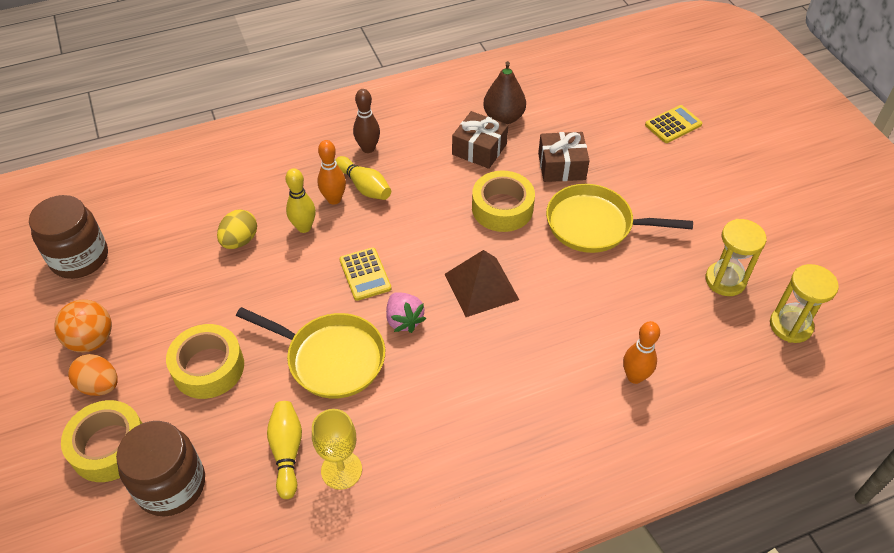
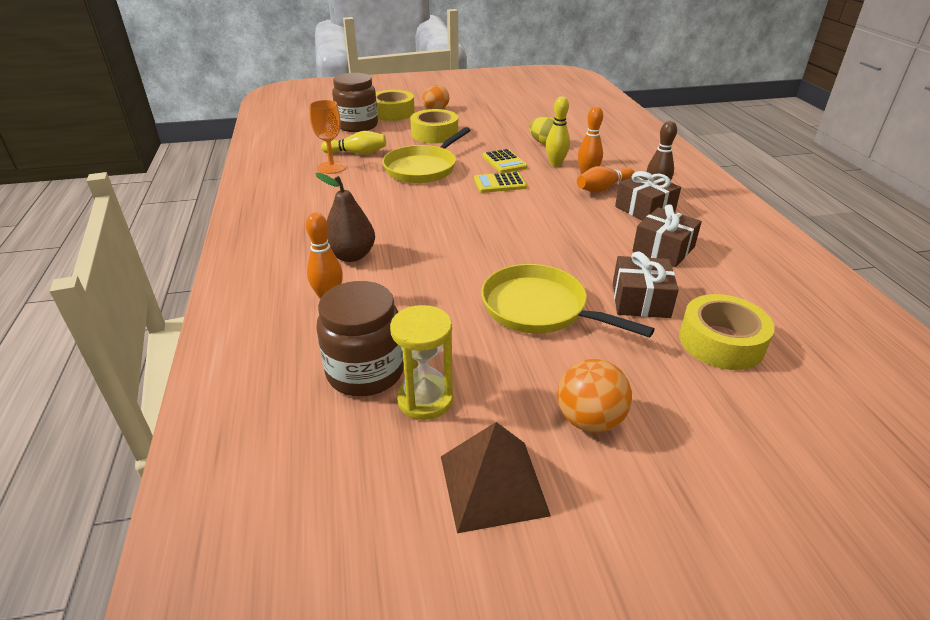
camera: 100 degrees right, 15 degrees down
(79, 258) = (537, 103): brown jar -> brown jar (365, 372)
(92, 340) = (470, 107): orange ball -> orange ball (589, 420)
(341, 470) = (332, 167): yellow goblet -> orange goblet
(364, 186) = (603, 188): yellow bowling pin -> orange bowling pin
(404, 320) = (447, 195): pink strawberry -> none
(406, 157) = (644, 209): none -> brown gift
(481, 286) = (470, 231): brown pyramid -> brown pyramid (493, 484)
(502, 208) = (571, 253): yellow tape -> yellow tape (721, 342)
(503, 117) = (723, 271): brown pear -> brown pear (351, 255)
(595, 225) = (540, 309): yellow pan -> yellow pan turned 75 degrees counterclockwise
(673, 125) = (751, 425): yellow calculator -> yellow calculator (504, 162)
(790, 326) = (327, 445): yellow hourglass -> none

